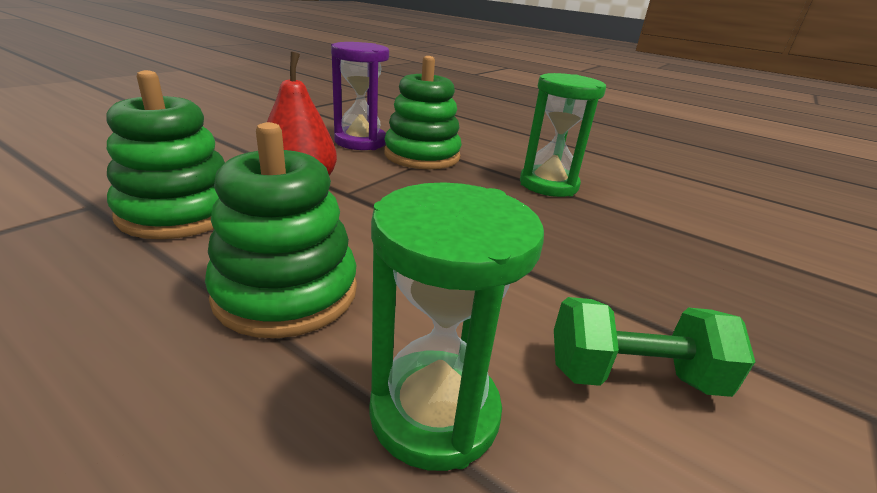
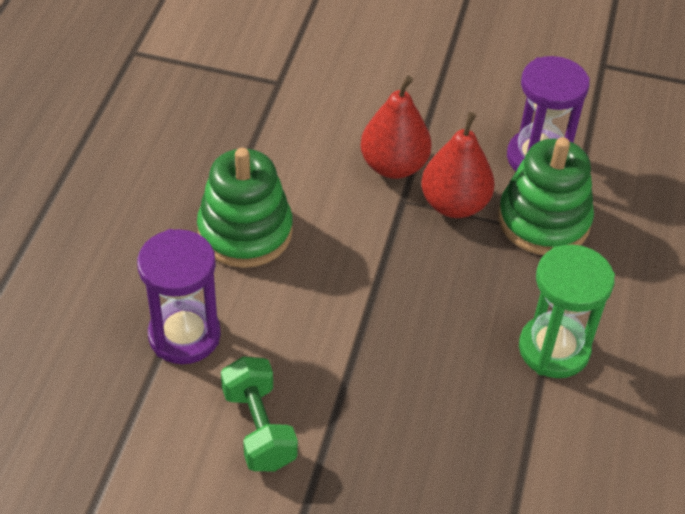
camera: 70 degrees right, 20 degrees up
(179, 212) = (300, 128): green stacking toy -> none
(374, 176) = (454, 204): none -> red pear
(434, 412) = (184, 335): green hourglass -> purple hourglass

